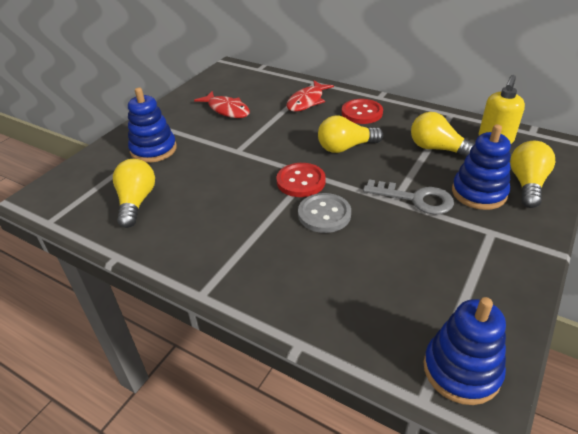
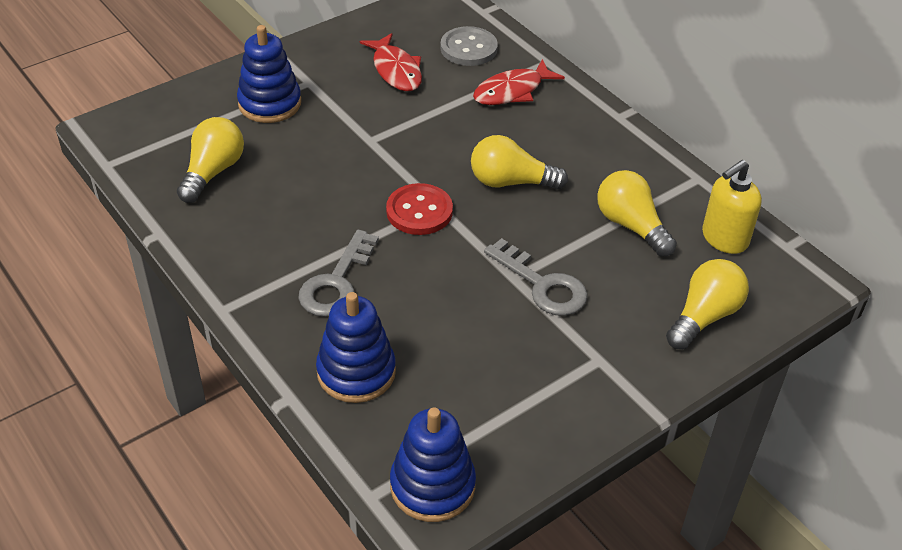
camera: 20 degrees right, 5 degrees up
(276, 245) = (336, 282): none -> grey key
(324, 214) = (416, 265): grey button -> grey button (468, 48)
(362, 113) = (573, 135): red button -> none
(479, 193) = (629, 305): blue stacking toy -> blue stacking toy (356, 372)

